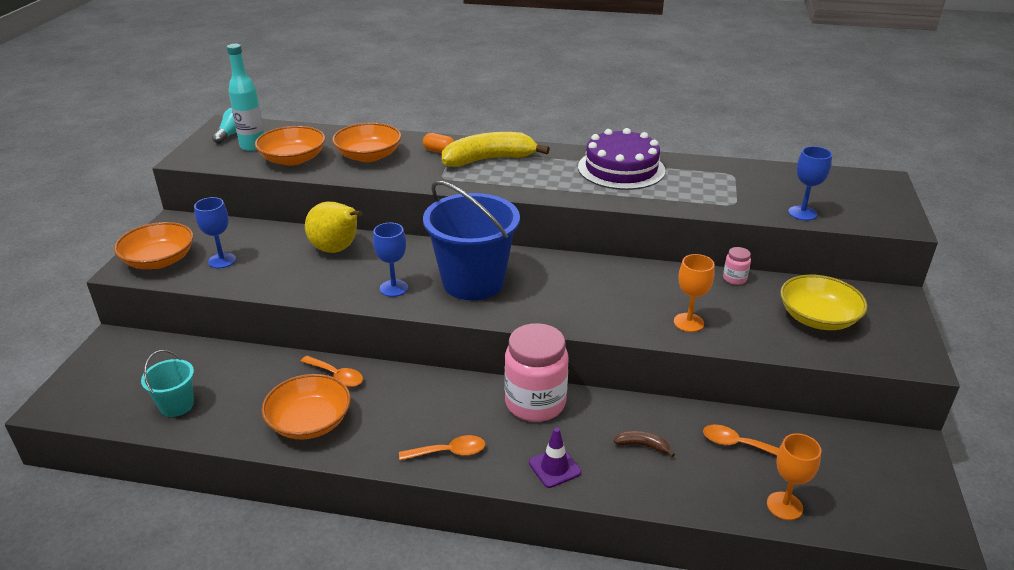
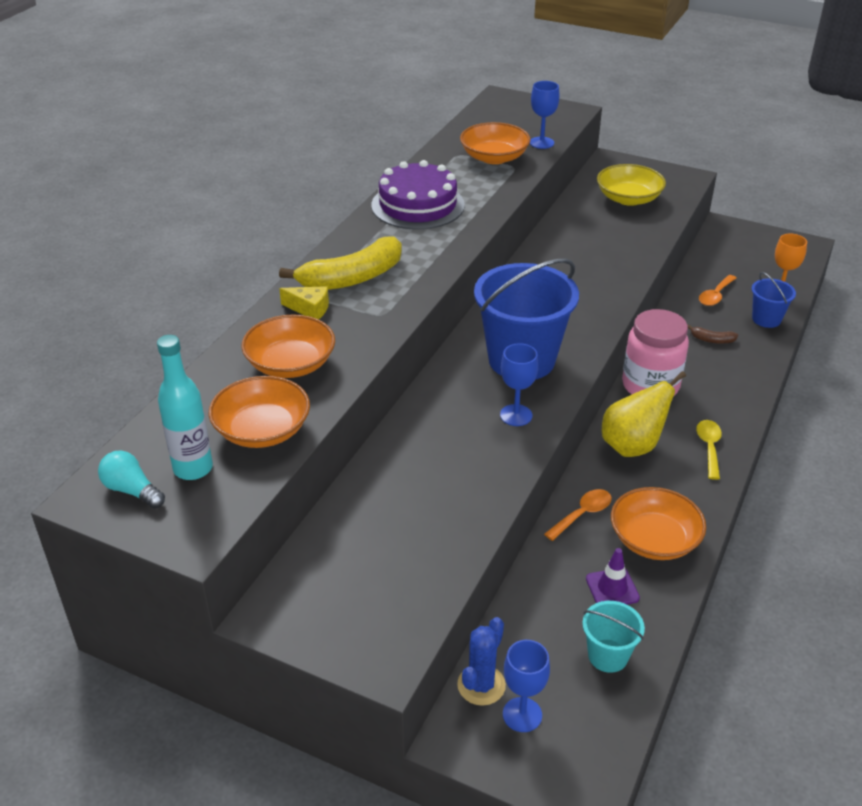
camera: 75 degrees left, 5 degrees up
(155, 346) = (481, 685): none -> blue cactus
(159, 260) = (375, 627): orange bowl -> orange bowl (494, 157)
(222, 260) = (401, 559): blue goblet -> blue goblet (522, 714)
(337, 250) = (416, 452): yellow pear -> yellow pear (632, 446)
(439, 151) = (309, 309): orange capsule -> yellow cheese
(449, 452) = (709, 447): orange spoon -> yellow spoon
(489, 159) = (352, 278): yellow banana -> yellow banana turned 120 degrees counterclockwise
(554, 467) = (733, 390): purple traffic cone -> purple traffic cone (612, 588)
(642, 445) = (712, 340): brown banana -> brown banana turned 105 degrees counterclockwise
(688, 322) = (621, 255): orange goblet -> none
(715, 493) = (766, 319): none -> blue bucket
(734, 278) = (562, 218): pink jar -> none

